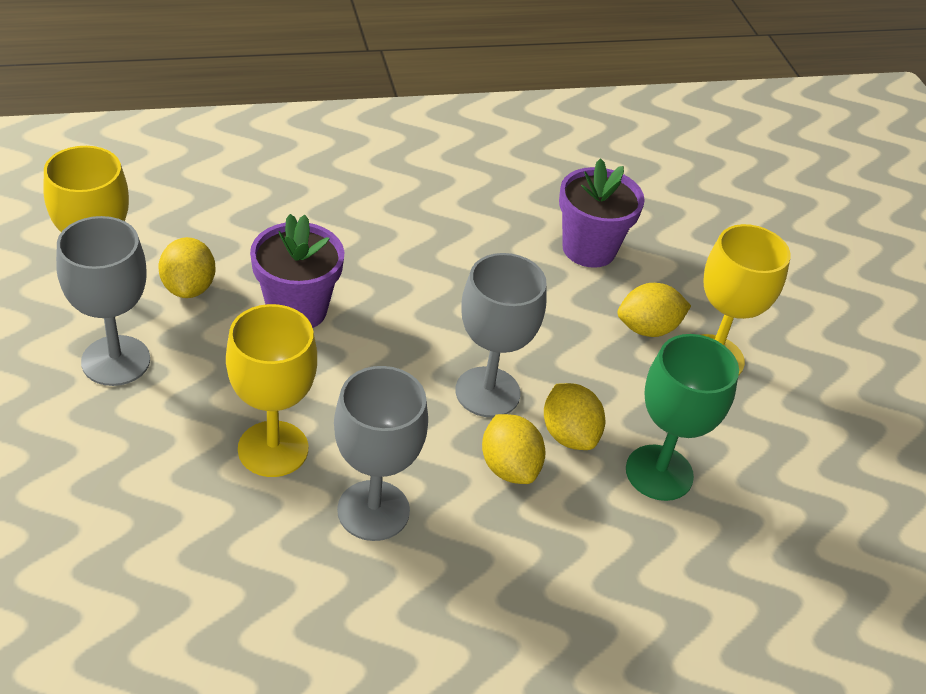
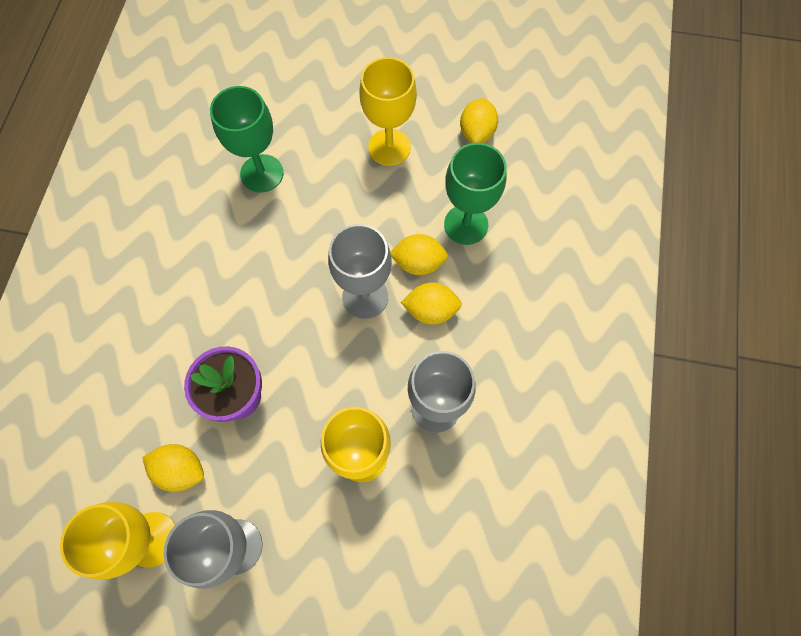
camera: 60 degrees left, 25 degrees up
(589, 249) = (262, 173): purple flower pot -> green goblet
(647, 328) = (349, 173): yellow lemon -> yellow lemon (477, 132)

